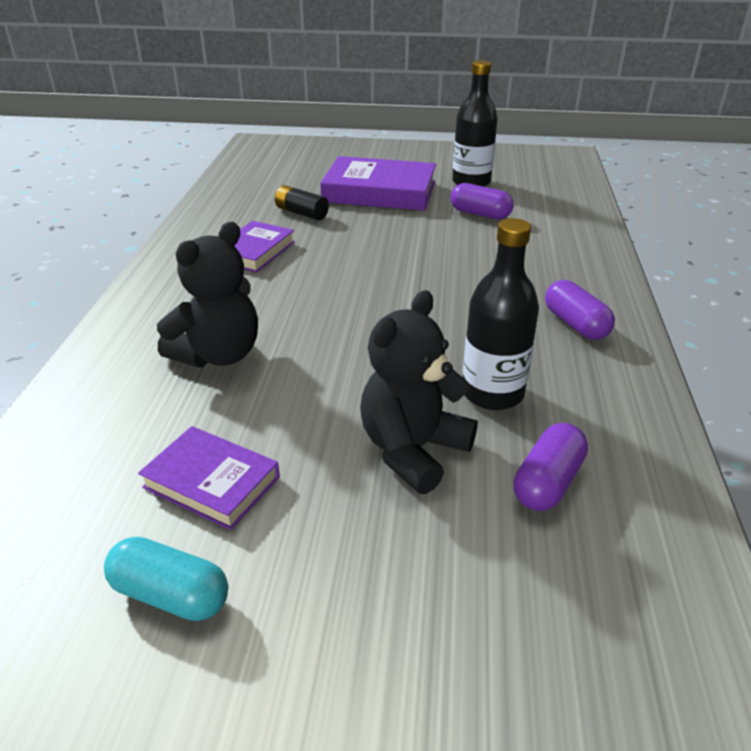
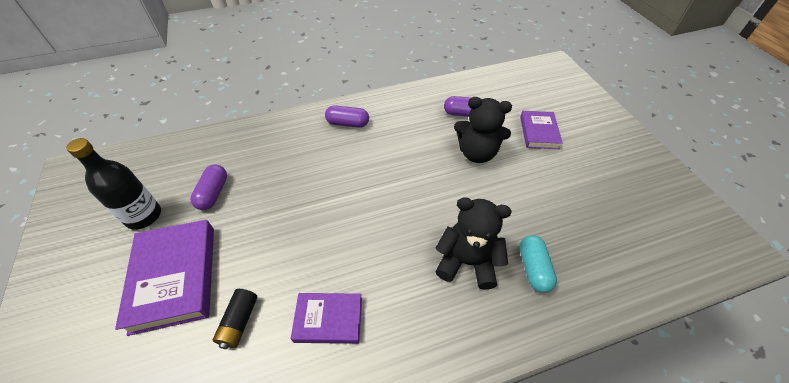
camera: 115 degrees left, 15 degrees up
(170, 595) = (599, 193): turquoise capsule -> turquoise capsule (533, 268)
(211, 482) = (547, 210): purple book -> purple book (539, 132)
(492, 393) = (422, 139): black bottle -> none
(575, 324) = (348, 123): purple capsule -> purple capsule turned 60 degrees clockwise

